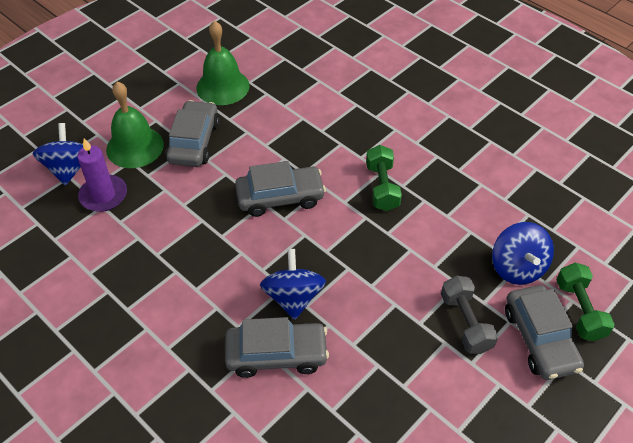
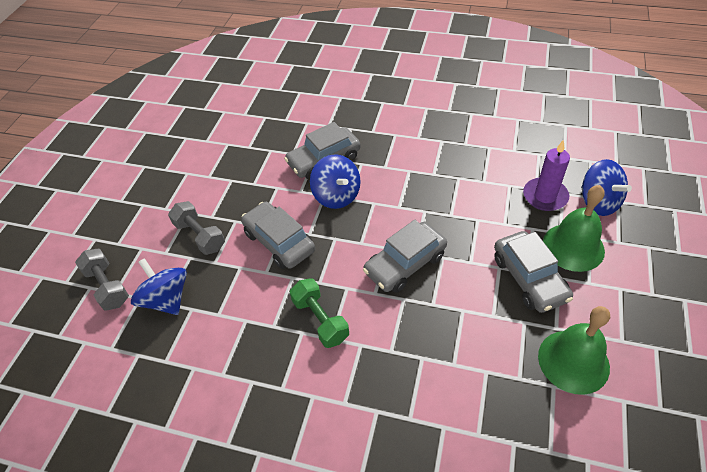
camera: 155 degrees right, 0 degrees up
(540, 339) = (139, 250): grey car -> grey car (279, 242)
(579, 310) = (107, 287): green dumbbell -> grey dumbbell

